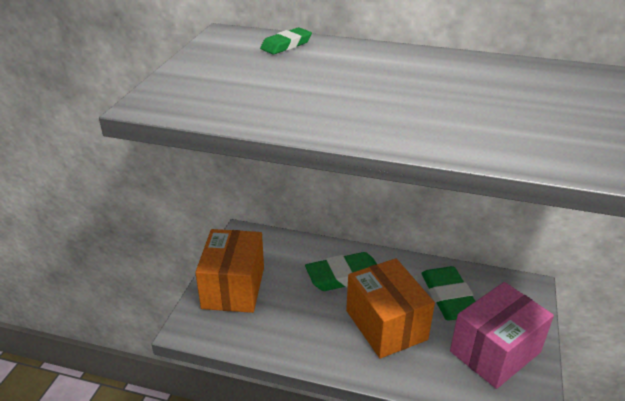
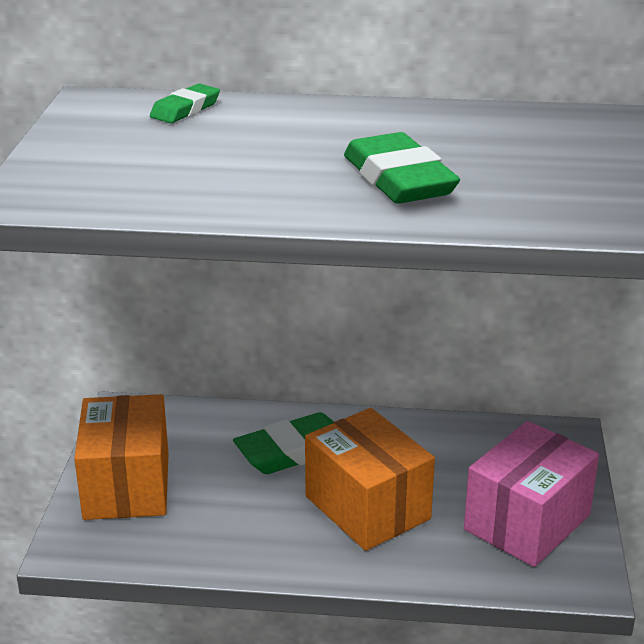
camera: 10 degrees left, 5 degrees down
(449, 297) = (453, 461): green eraser -> green eraser (399, 179)

